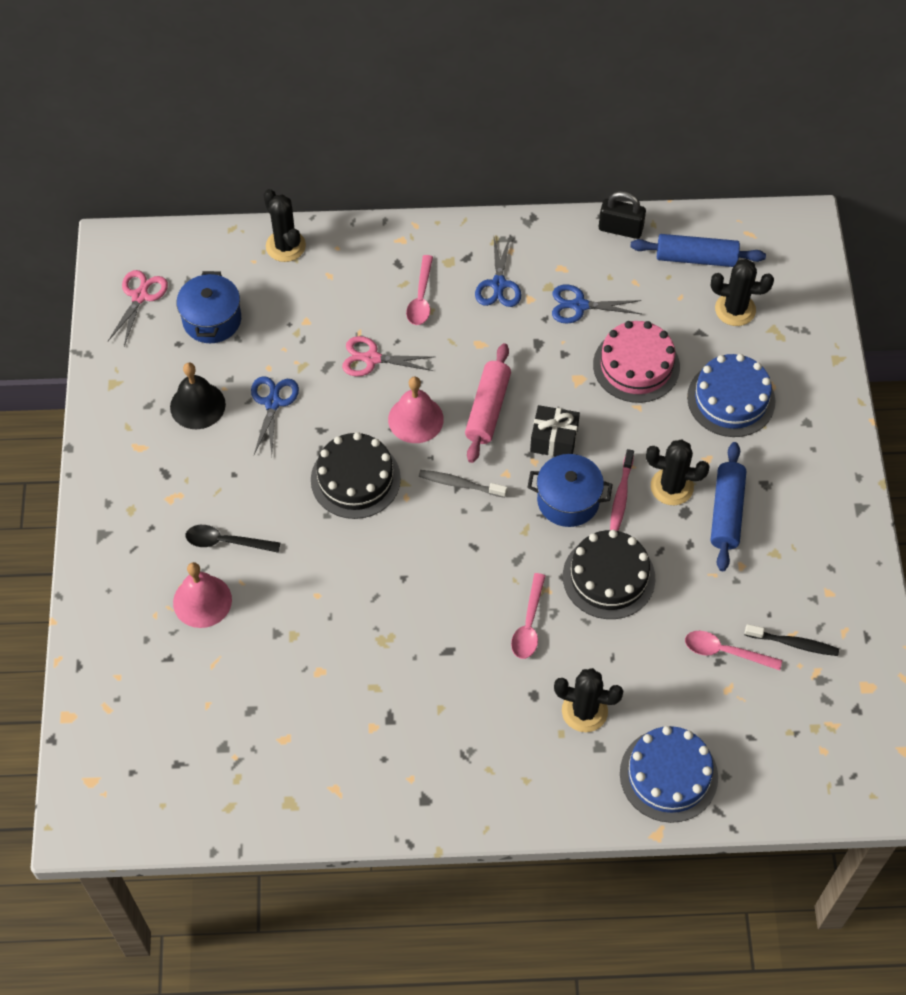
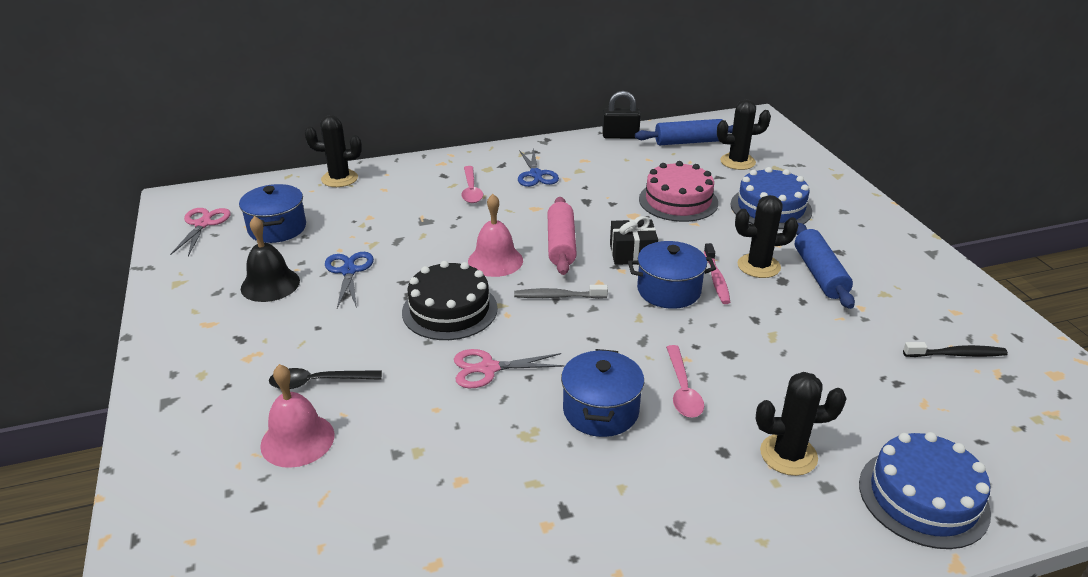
camera: 15 degrees left, 25 degrees down
(285, 246) = (339, 179): black cactus -> black cactus turned 45 degrees counterclockwise
(372, 359) = (439, 230): pink scissors -> pink scissors (488, 368)
(451, 630) = (600, 411): none -> blue pot
(579, 305) = (610, 176): blue scissors -> none
(608, 577) = (742, 337): black cake -> none
(725, 652) = (897, 373): pink spoon -> none

